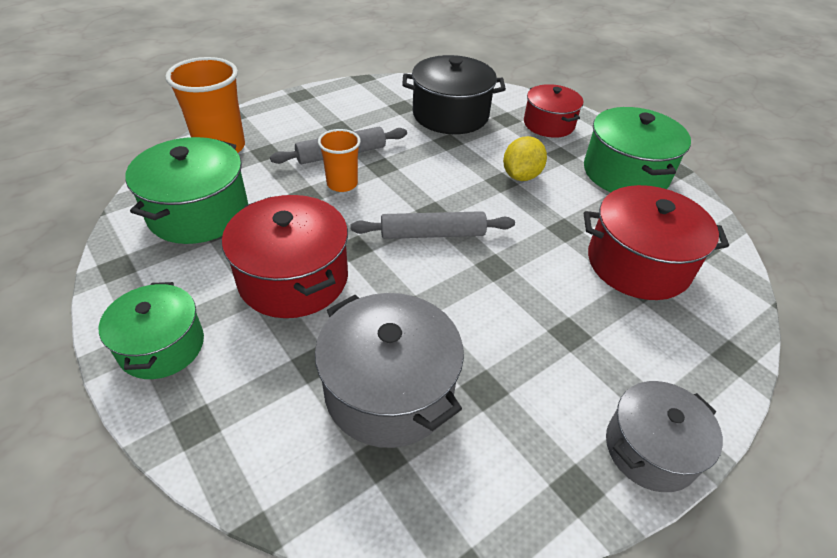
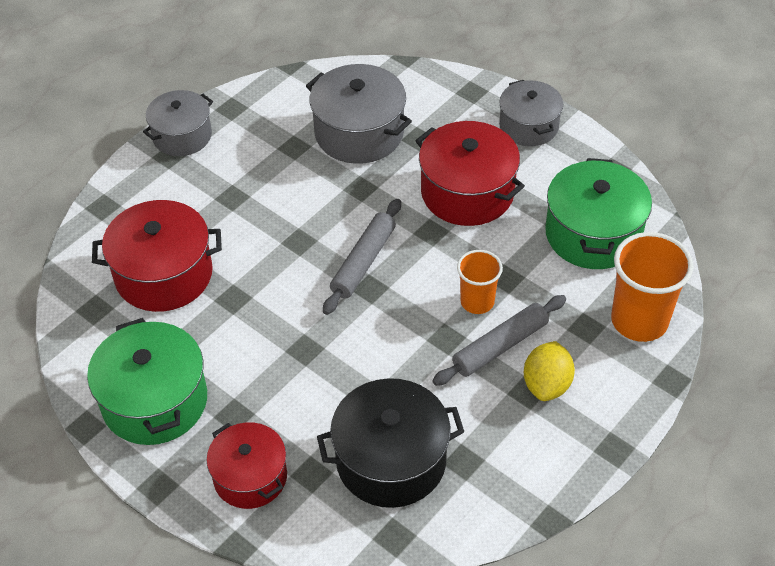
camera: 170 degrees right, 5 degrees up
(162, 346) = (529, 126): green pot -> grey pot
(432, 234) = (363, 262): grey rolling pin -> grey rolling pin turned 45 degrees counterclockwise
(521, 176) = (282, 363): yellow lemon -> yellow lemon (547, 385)

